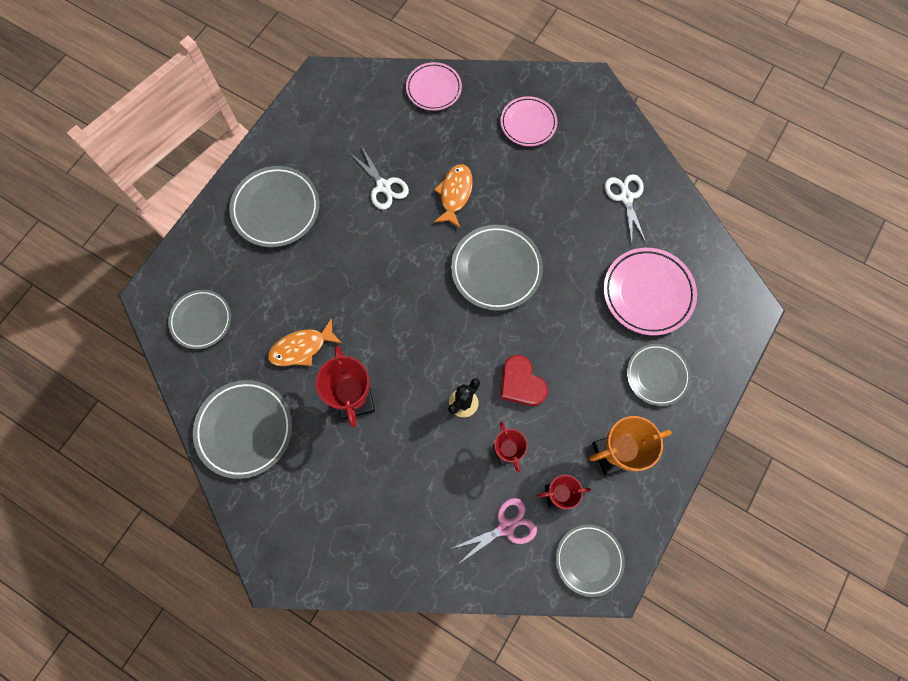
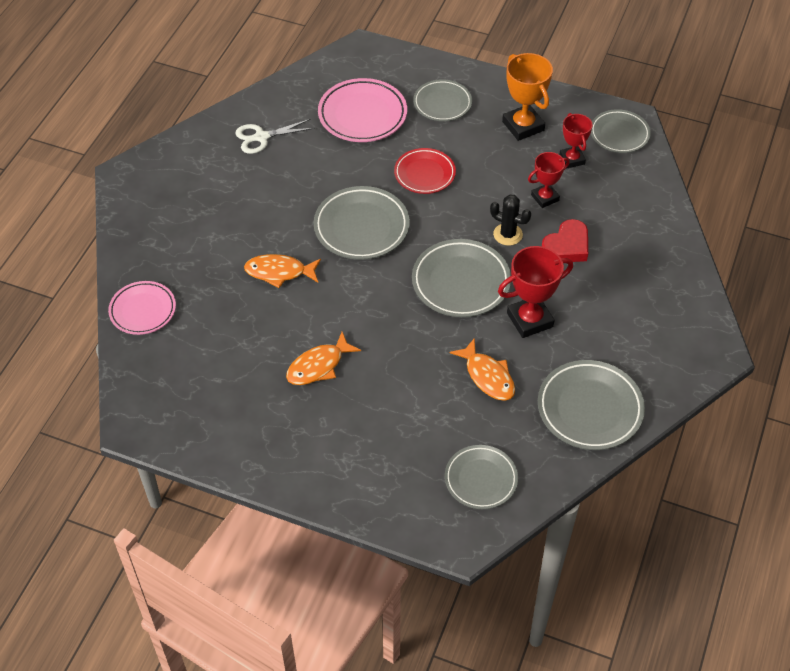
camera: 100 degrees left, 20 degrees down
(276, 209) = (326, 435): grey plate -> grey plate (461, 282)
(346, 213) = (318, 366): none -> orange fish
(383, 186) = (279, 337): white scissors -> none
(506, 527) = (612, 190): pink scissors -> none
(521, 384) = (476, 195): red heart -> red heart (566, 246)
(528, 123) = (182, 221): pink plate -> none
(557, 339) = (424, 174): none -> red plate

